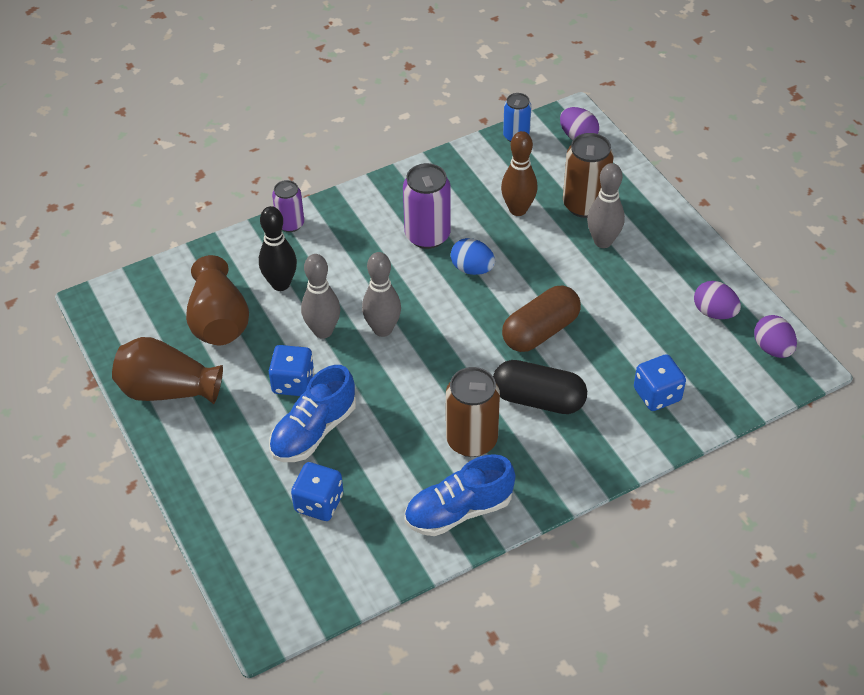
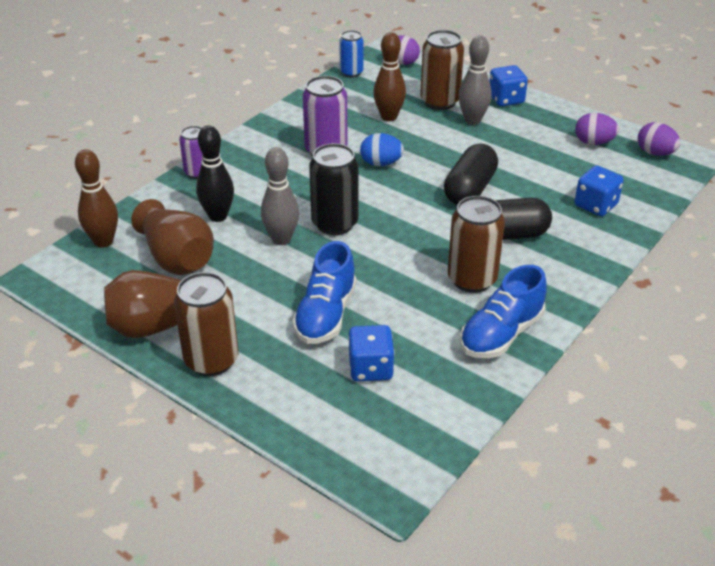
camera: 25 degrees left, 10 degrees down
(166, 280) = (103, 241): none -> brown bowling pin
(190, 443) = (211, 360): none -> brown can
(293, 382) = (280, 284): blue dice -> blue dice (506, 99)
(382, 329) = (334, 223): grey bowling pin -> black can
(540, 331) = (469, 189): brown capsule -> black capsule

